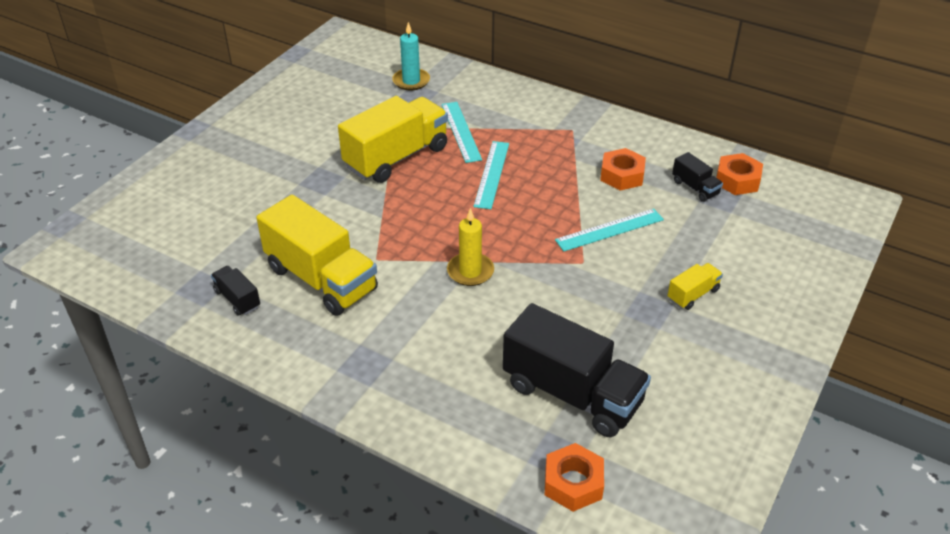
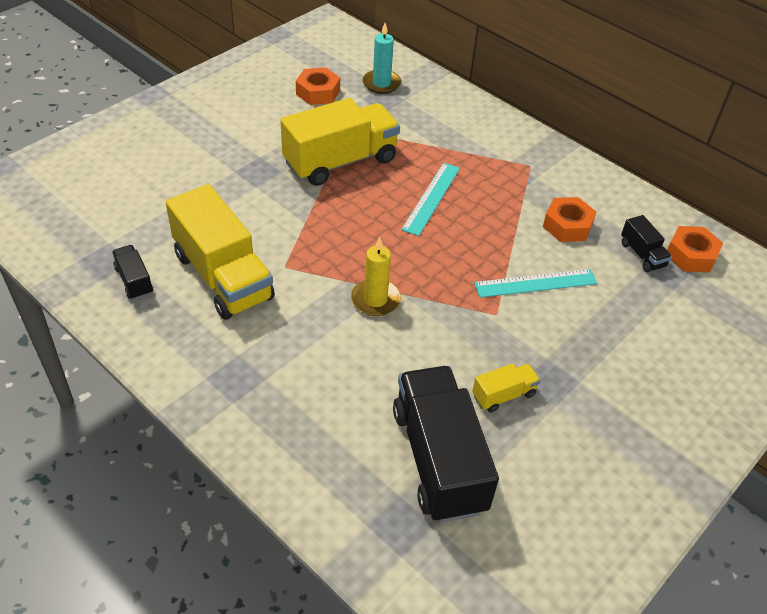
camera: 10 degrees right, 5 degrees up
(461, 131) = (414, 146): turquoise ruler -> none
(572, 394) = (438, 459): black truck -> black truck turned 150 degrees counterclockwise
(573, 483) = (408, 562): orange nut -> orange nut (318, 92)
(693, 294) = (603, 375): yellow truck -> yellow truck (503, 395)

